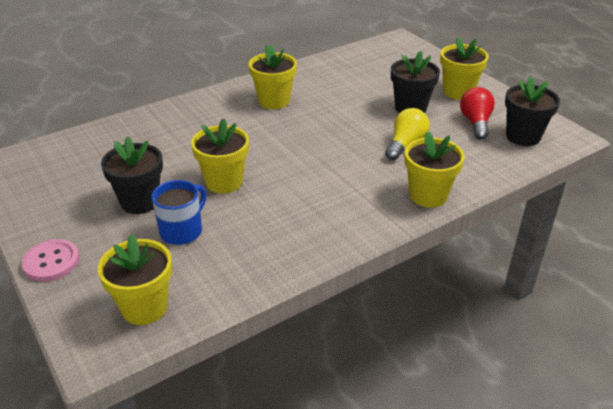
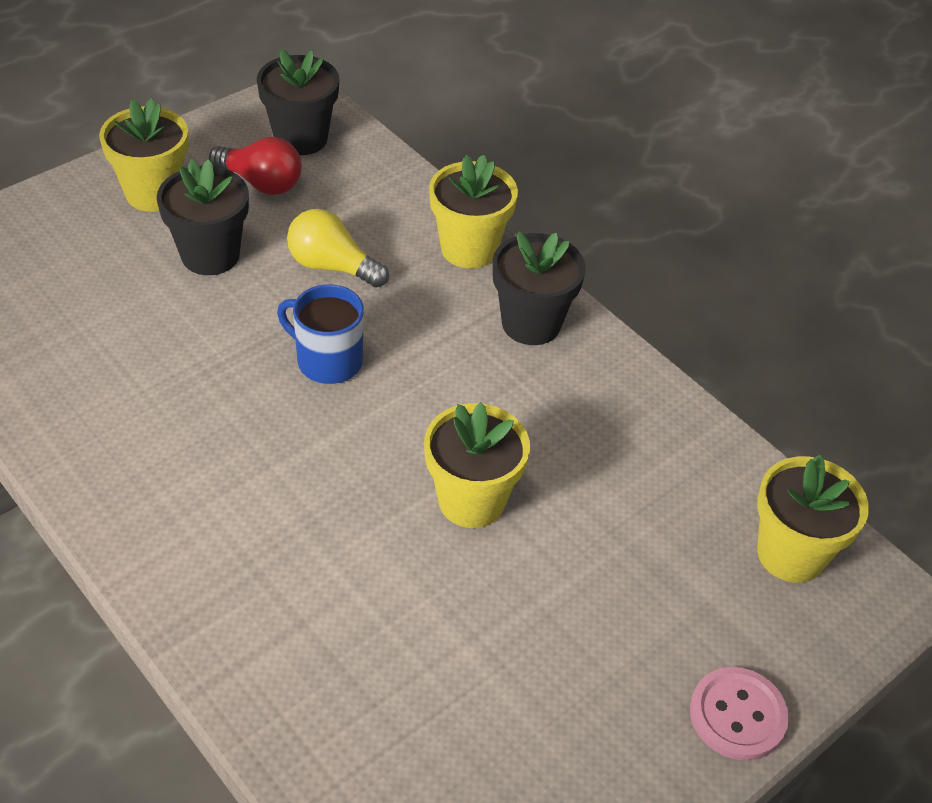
camera: 100 degrees left, 10 degrees up
(140, 202) = (550, 619): black flower pot -> black flower pot (531, 323)
(182, 231) = (615, 539): blue mug -> blue mug (328, 361)
(274, 101) = (177, 454): yellow flower pot -> none
(475, 123) = (261, 183): red light bulb -> red light bulb turned 150 degrees counterclockwise

